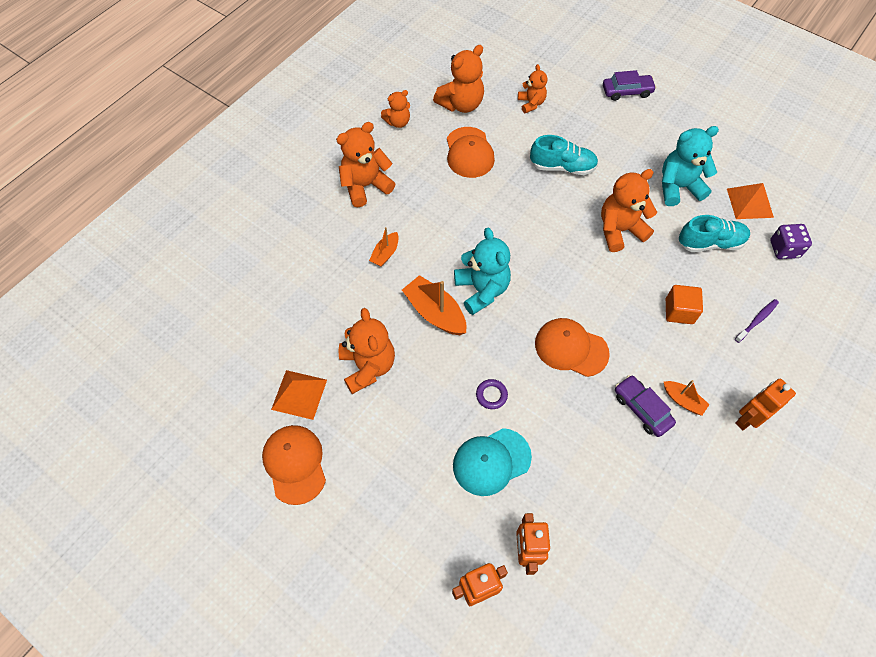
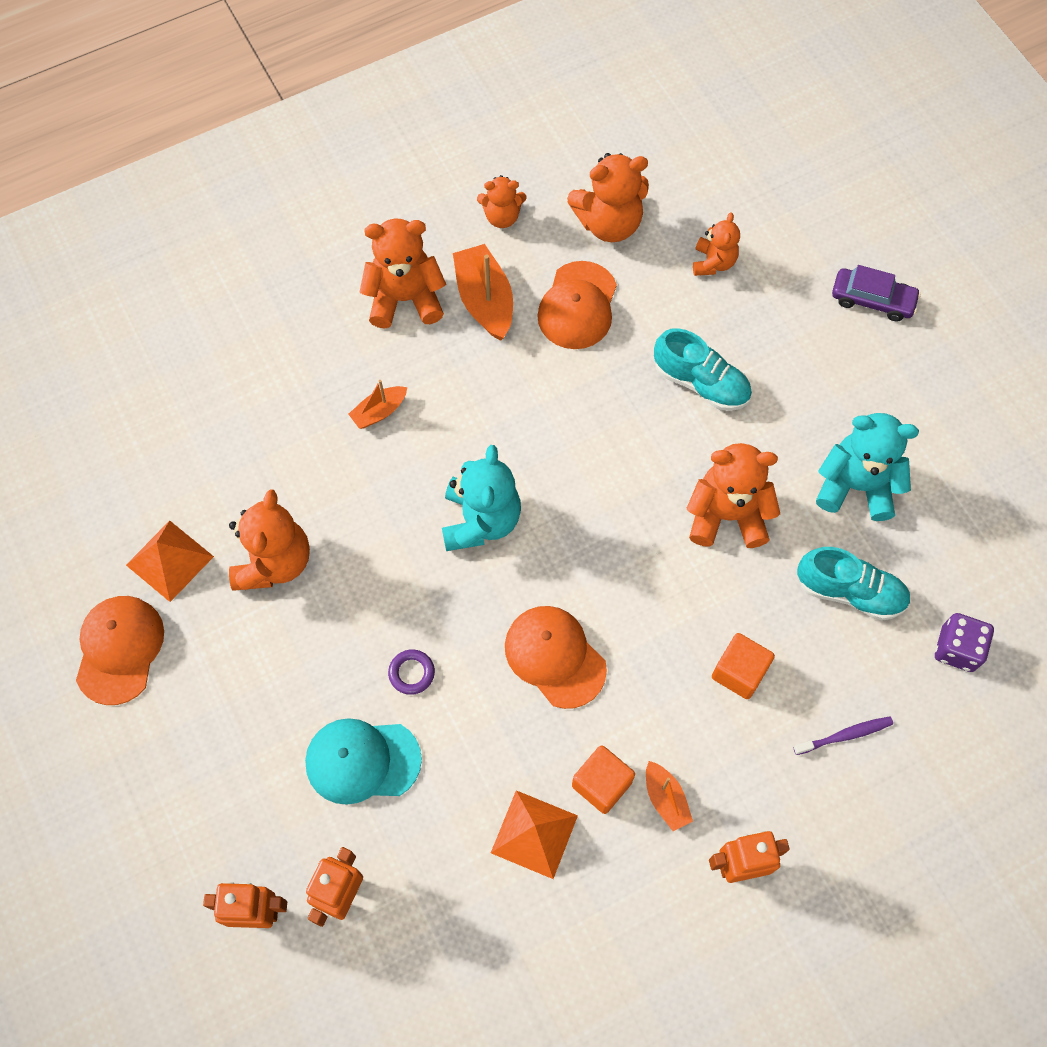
camera: 25 degrees right, 5 degrees up
(435, 312) = (400, 525): orange boat -> orange boat (484, 300)
(642, 409) = (601, 784): purple car -> orange cube
(750, 203) = (951, 555): orange pyramid -> orange pyramid (534, 834)

